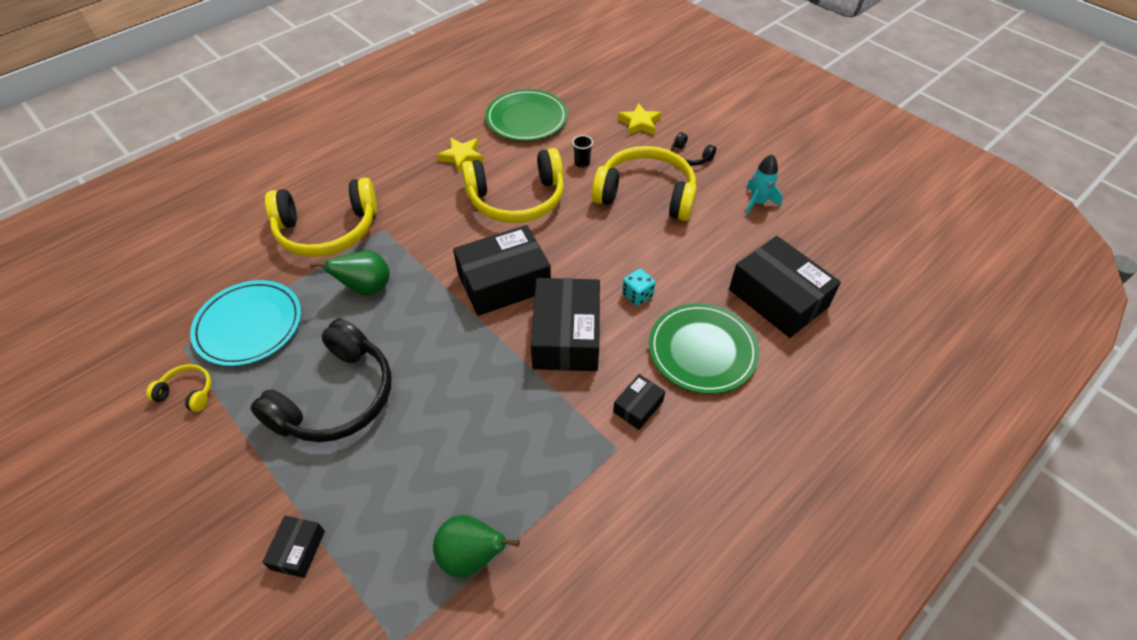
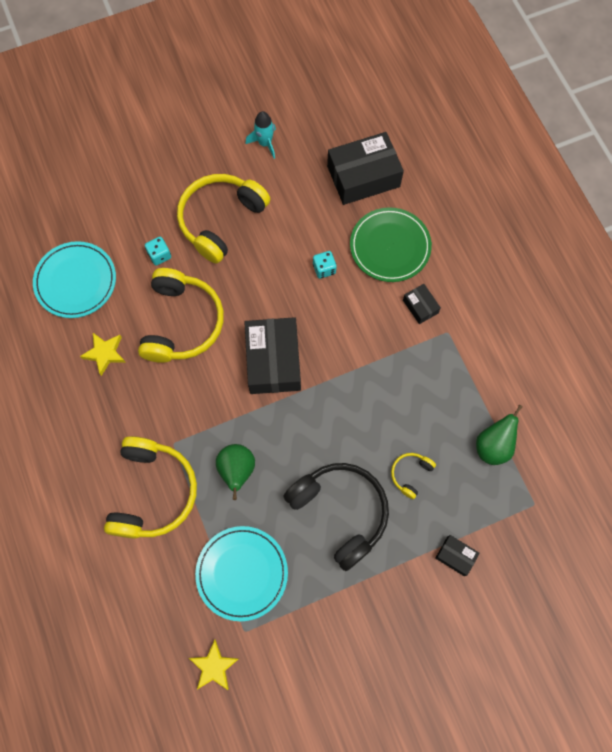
camera: 70 degrees left, 20 degrees up
(187, 392) = (295, 628): yellow headphones -> yellow headphones (410, 474)
(526, 119) = (76, 281): green plate -> turquoise plate
(566, 336) = (343, 332): black box -> none
(582, 163) = (159, 255): black cup -> turquoise dice
(639, 123) = (128, 189): yellow star -> yellow star (214, 666)
(690, 156) = (190, 168): black headphones -> none

